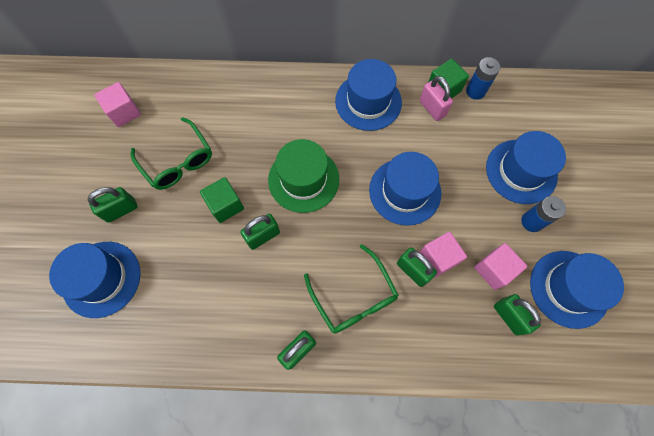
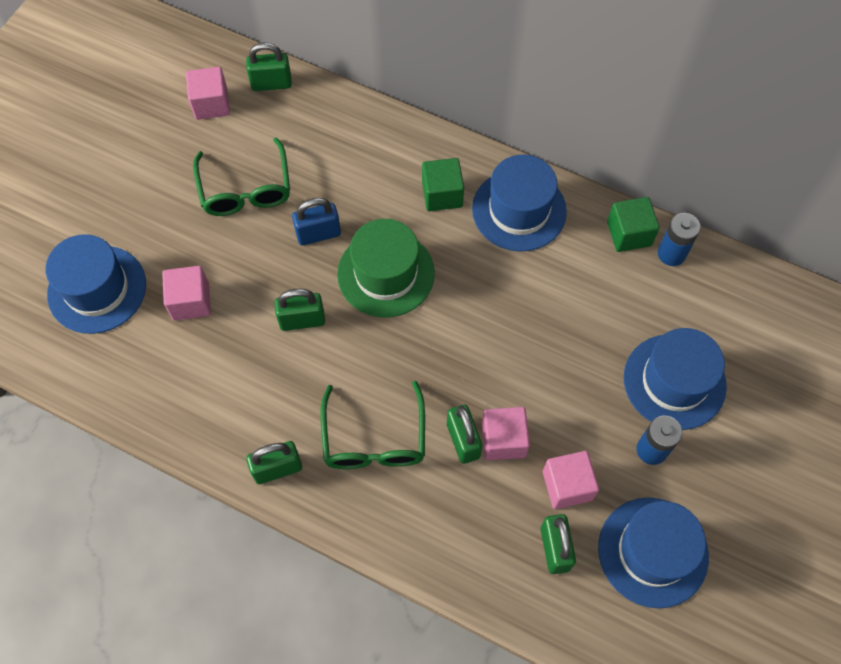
camera: 25 degrees right, 5 degrees down
(121, 210) = (154, 220): green padlock -> green padlock (271, 84)
(176, 257) = (191, 301): none -> pink cube
(225, 205) = (276, 265): green cube -> green cube (442, 194)
(244, 171) = (318, 234): none -> blue padlock
(405, 191) = (505, 341): blue hat -> none
(432, 108) = (599, 252): pink padlock -> none

